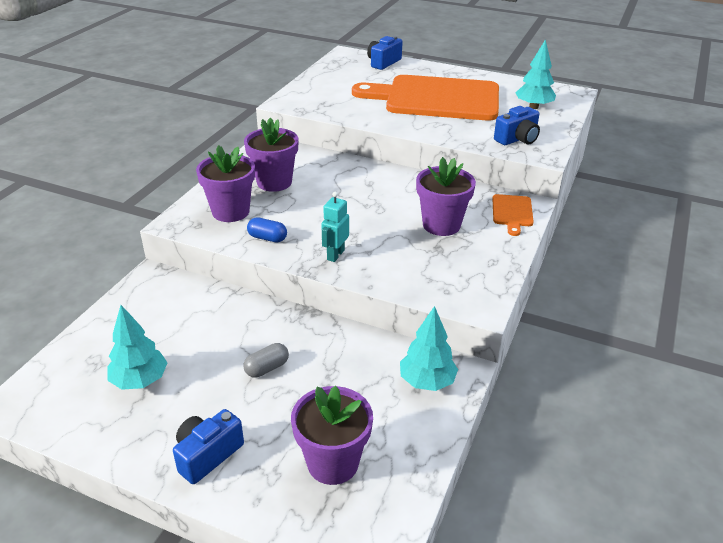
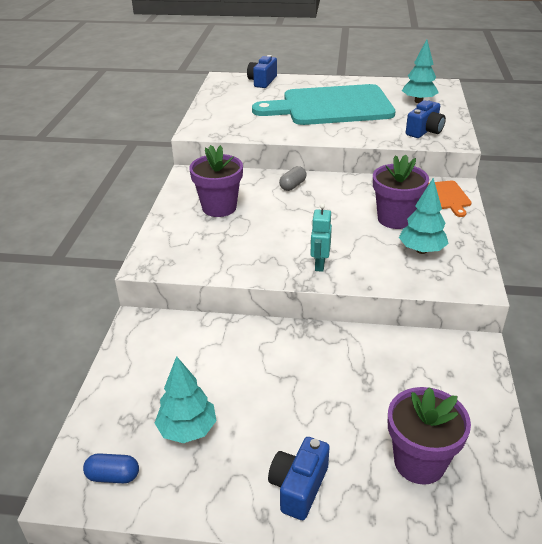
camera: 15 degrees left, 0 degrees up
(230, 212) = (195, 243): purple flower pot -> none
(267, 238) = (246, 261): blue capsule -> blue capsule (113, 476)
(267, 368) = (304, 387): grey capsule -> grey capsule (293, 186)
(427, 382) = (454, 364): turquoise tree -> turquoise tree (421, 250)
(436, 98) = (331, 106): orange cutting board -> turquoise cutting board

